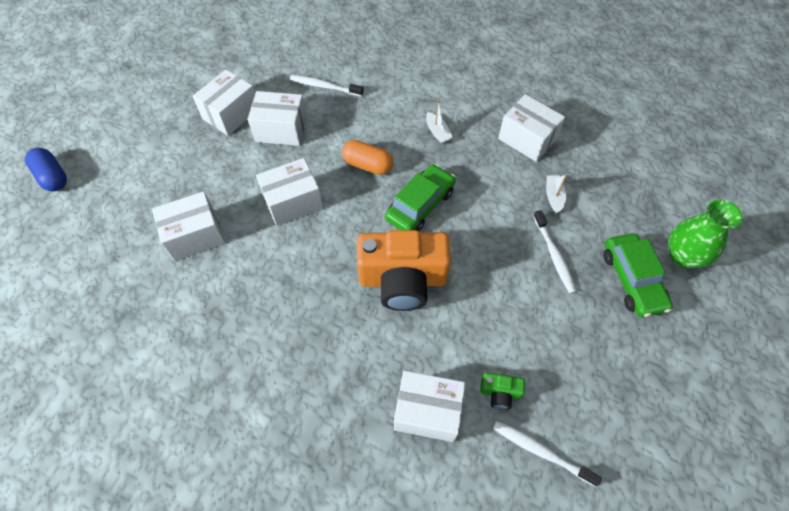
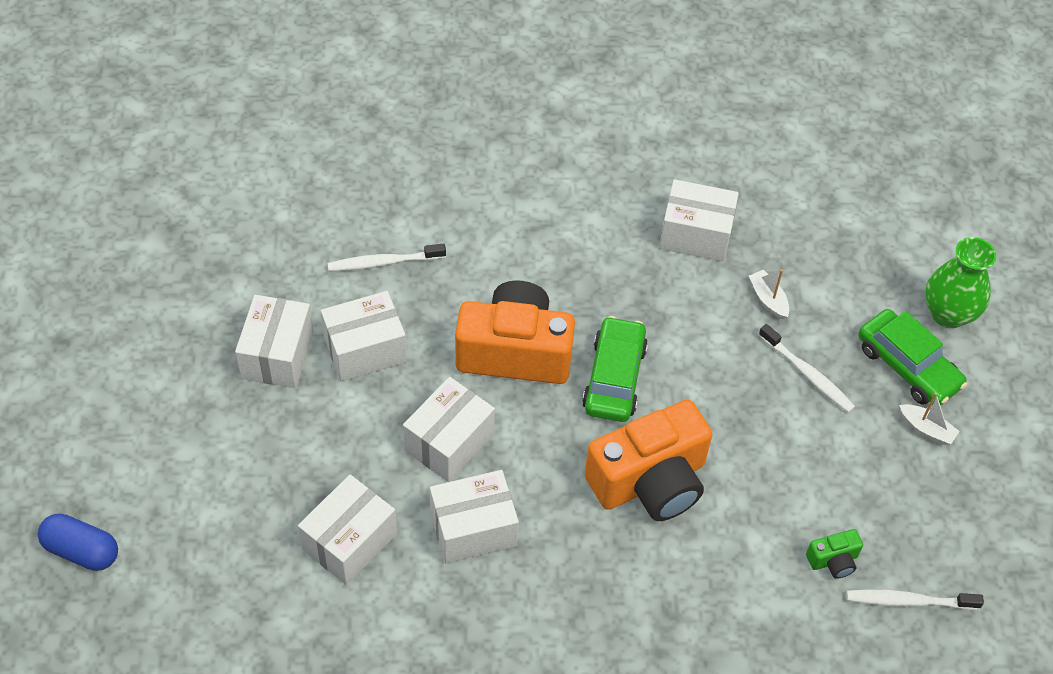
camera: 30 degrees left, 5 degrees down
(367, 165) = (515, 352): orange capsule -> orange camera
(427, 411) = (767, 617): white box -> white box (473, 529)
(437, 132) = (578, 270): white boat -> white boat (926, 429)

